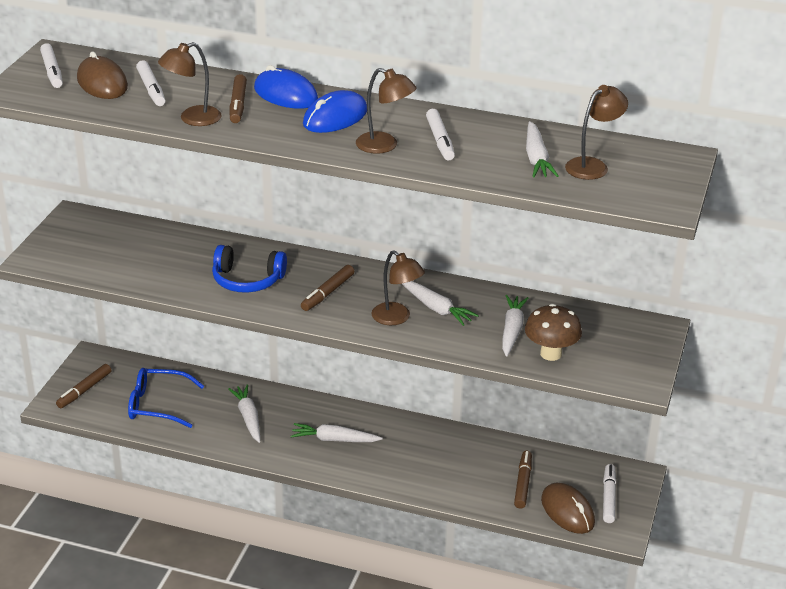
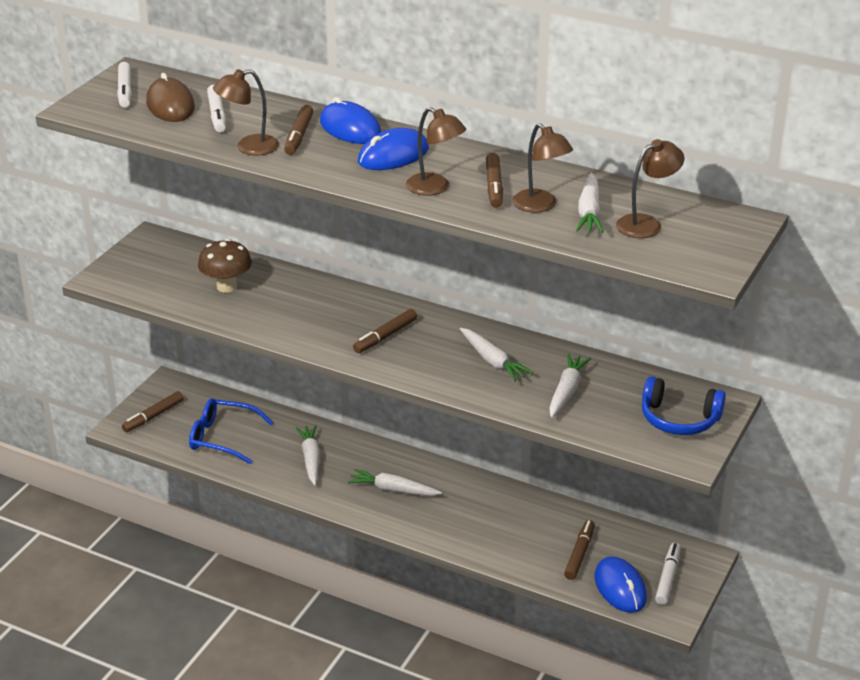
camera: 10 degrees right, 0 degrees up
(247, 280) = (307, 317): blue headphones -> blue headphones (679, 419)
(397, 318) = (449, 368): brown lamp -> brown lamp (540, 206)
(440, 140) = (494, 186): white marker -> brown marker
(551, 354) = (601, 419): brown mushroom -> brown mushroom (226, 287)
(567, 511) = (620, 588): brown mouse -> blue mouse

